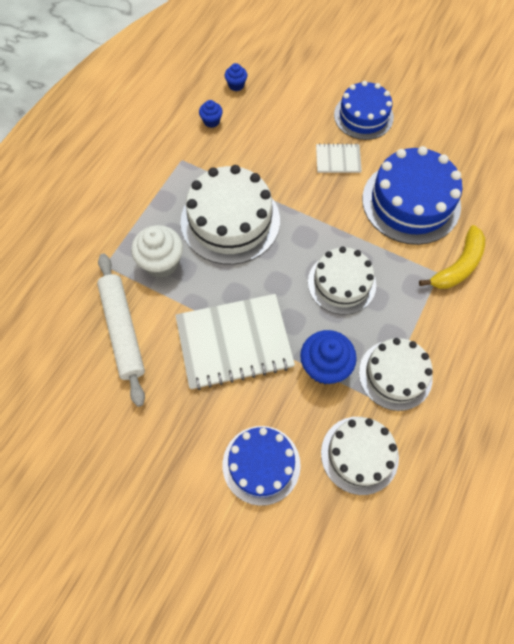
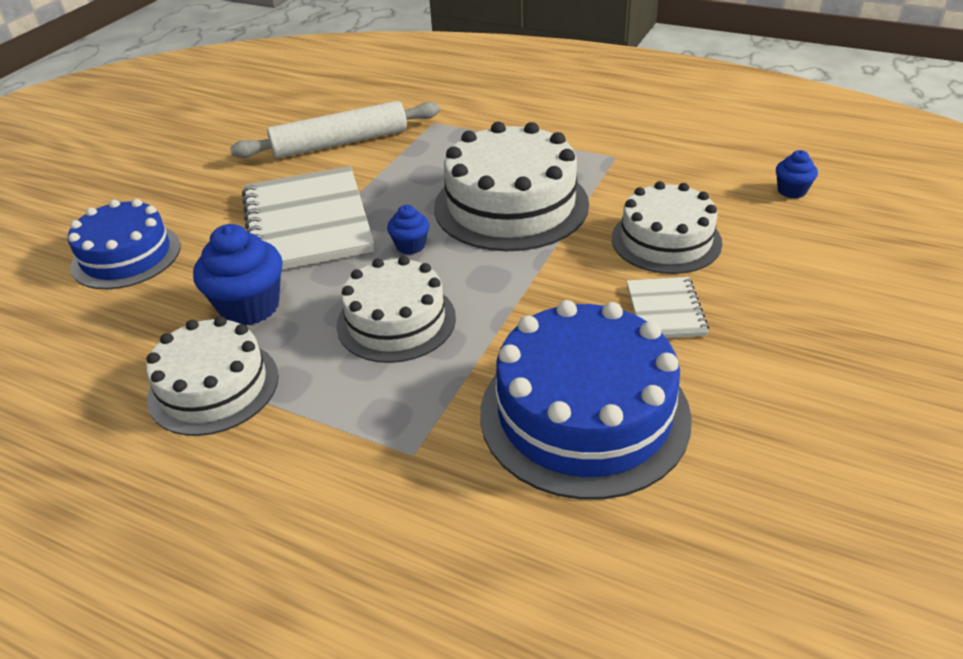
camera: 90 degrees right, 25 degrees down
(161, 262) = (437, 158): white cupcake -> none
(211, 121) = (700, 174): blue cupcake -> blue cupcake (410, 246)
(359, 455) = (98, 346): white cake -> white cake (666, 240)
(363, 116) = (793, 343): blue cake -> none
(458, 266) = (429, 487): yellow banana -> none

